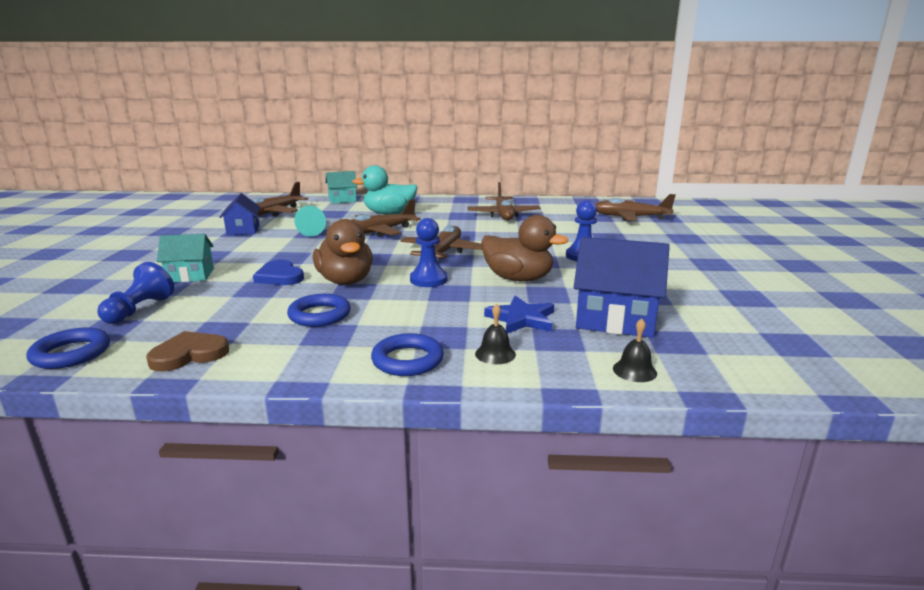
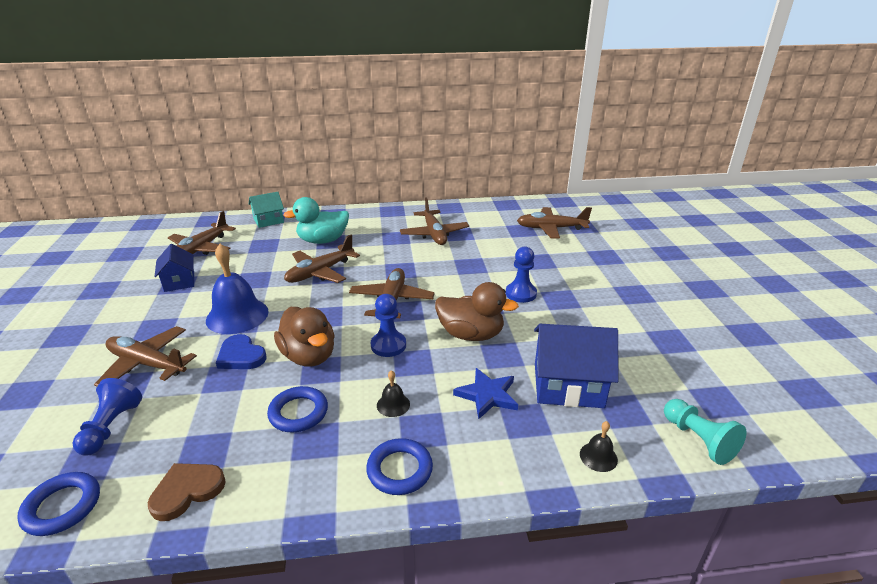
camera: 10 degrees left, 10 degrees up
(190, 275) = (147, 364): turquoise house -> brown plane
(287, 253) = (237, 315): none -> blue bell
(310, 230) = (250, 276): turquoise pawn -> turquoise pawn (698, 440)
(495, 354) = (475, 450): black bell -> black bell (393, 404)

